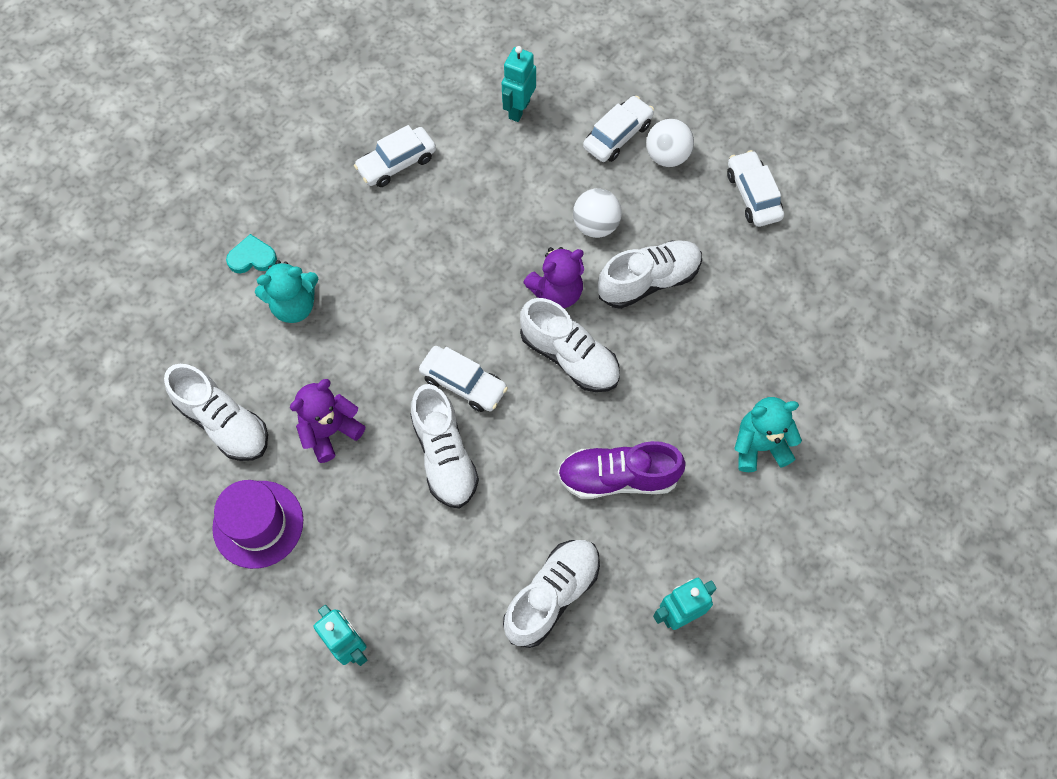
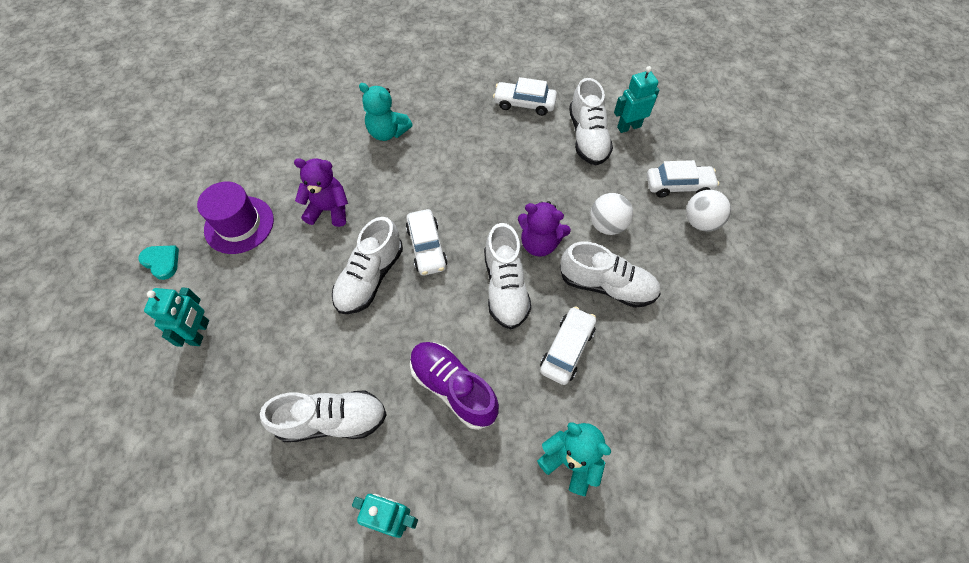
camera: 45 degrees right, 5 degrees down
(224, 423) = (286, 160): white shoe -> white shoe (587, 137)
(252, 257) = (395, 93): turquoise heart -> turquoise heart (162, 262)
(753, 195) = (740, 292): white car -> white car (567, 349)

